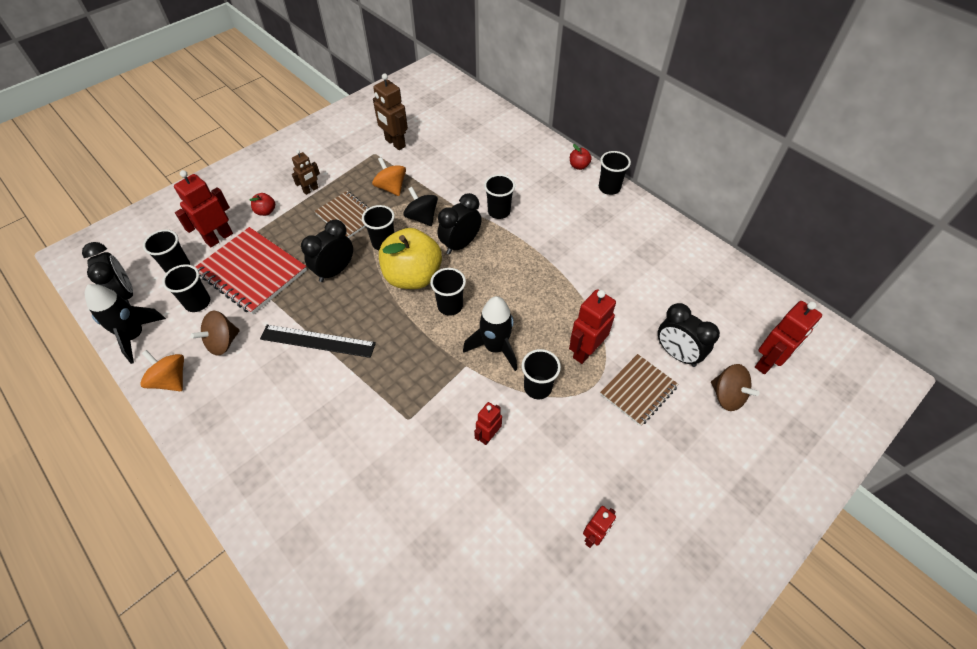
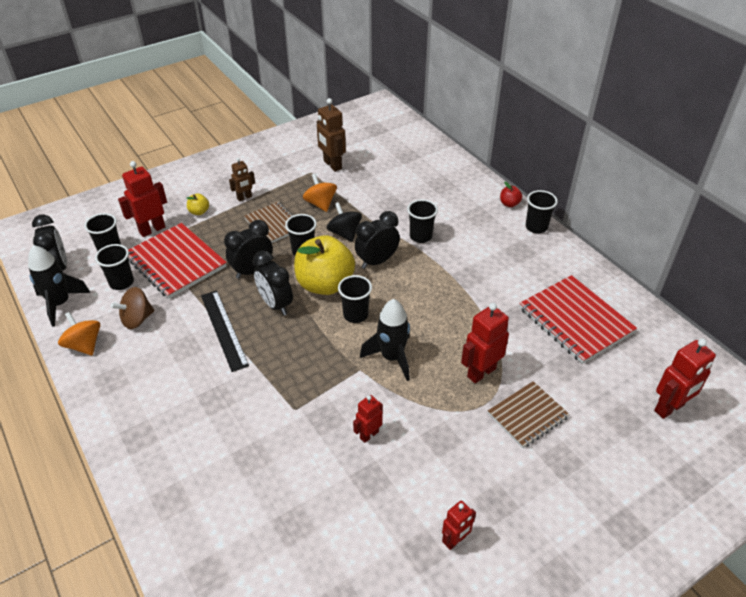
camera: 10 degrees right, 10 degrees down
(266, 211) = (199, 212): red apple -> yellow apple
(317, 341) = (224, 329): black ruler -> black ruler turned 45 degrees clockwise
(537, 387) = (426, 399): black cup -> none
(664, 283) = (575, 320): none -> red notebook
(677, 354) = (574, 387): black clock -> black clock (275, 304)
(727, 396) = (619, 433): brown spinning top -> none

